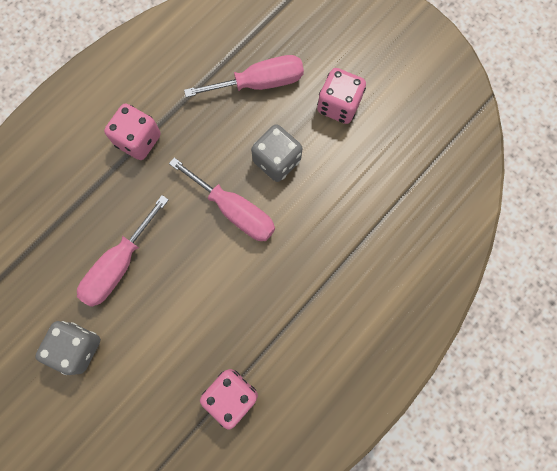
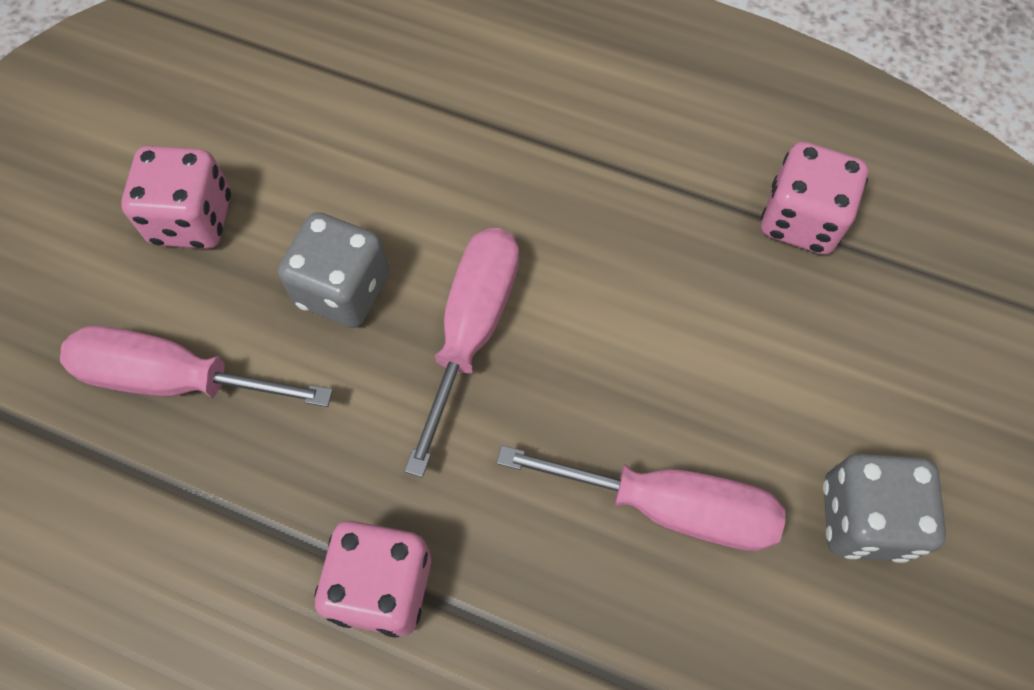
camera: 110 degrees left, 10 degrees down
(259, 83) = (175, 379): pink screwdriver -> pink screwdriver turned 45 degrees counterclockwise

